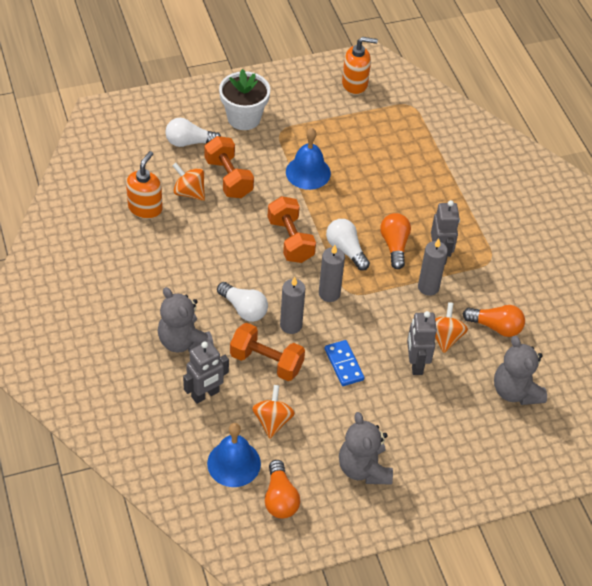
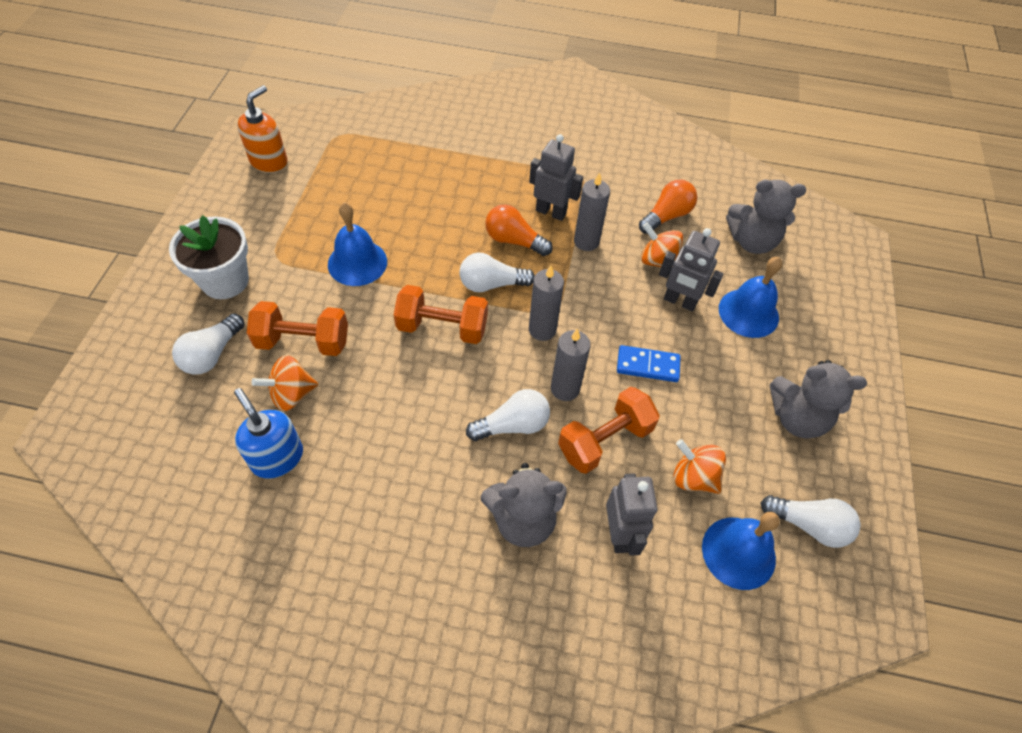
camera: 60 degrees left, 5 degrees up
(145, 208) = (277, 457): orange soap dispenser -> blue soap dispenser
(280, 498) = (808, 525): orange light bulb -> white light bulb
(439, 410) = (748, 313): none -> blue bell

